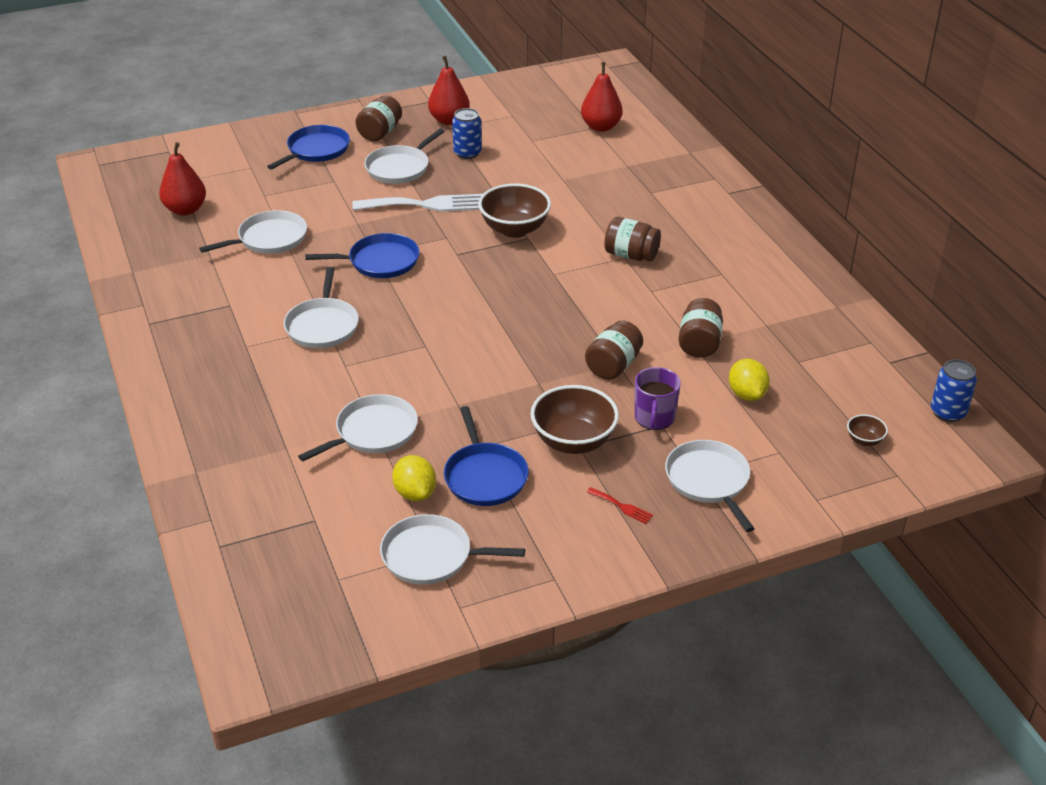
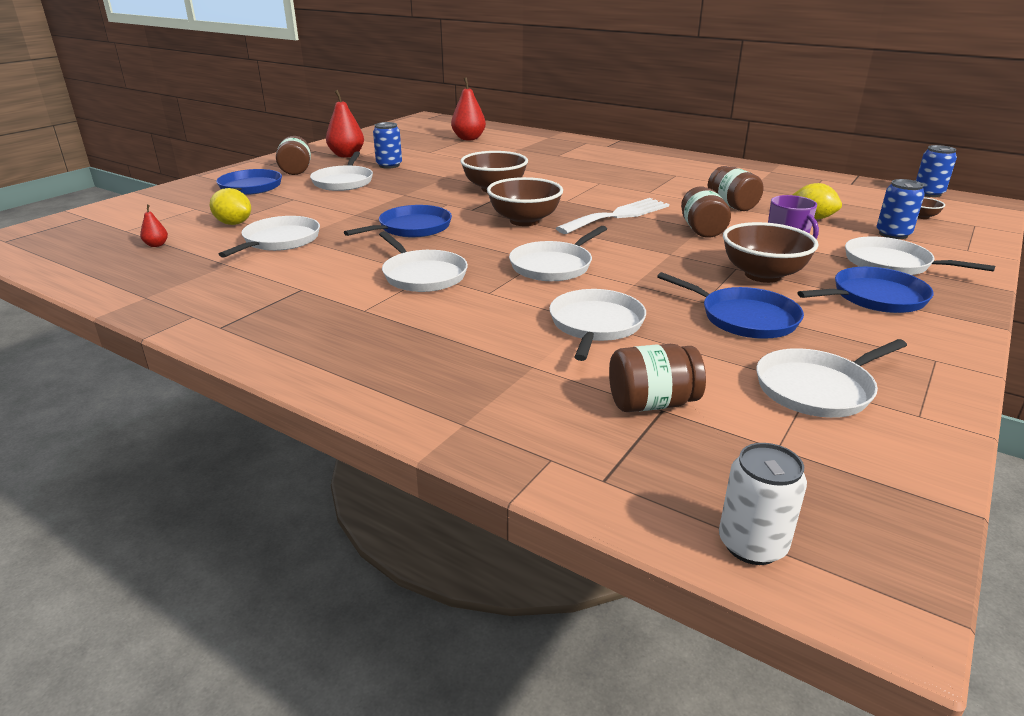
camera: 35 degrees left, 10 degrees down
(185, 210) = (156, 245): red pear -> red pear, size x0.47
(237, 619) = (752, 545): none -> white can
(415, 493) = (713, 351): yellow lemon -> yellow lemon (233, 223)
(425, 205) = (399, 193): white fork -> white fork (617, 216)
(427, 357) = (553, 266): none -> white pan
(480, 289) = (524, 221): none -> brown bowl
(621, 506) = (874, 297): red fork -> blue pan
(631, 255) = (601, 181): brown jar -> brown jar (652, 403)
(784, 449) = (893, 234): none -> blue can

